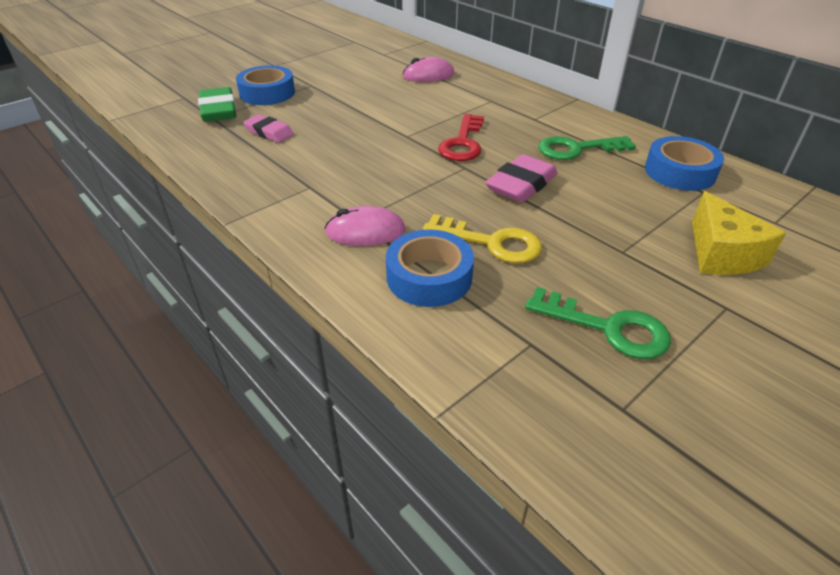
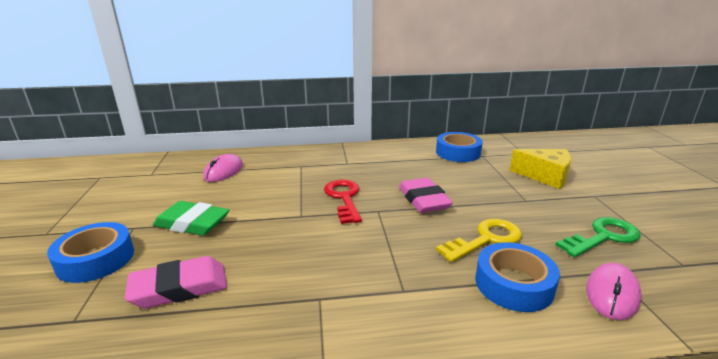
camera: 55 degrees left, 15 degrees down
(219, 110) = (65, 309): green eraser -> green eraser (192, 223)
(269, 132) = (179, 288): pink eraser -> pink eraser, size x1.50
(365, 231) = (426, 292): pink mouse -> pink mouse (612, 294)
(463, 143) = (344, 198): red key -> red key turned 150 degrees counterclockwise
(577, 149) = (401, 167): green key -> none

